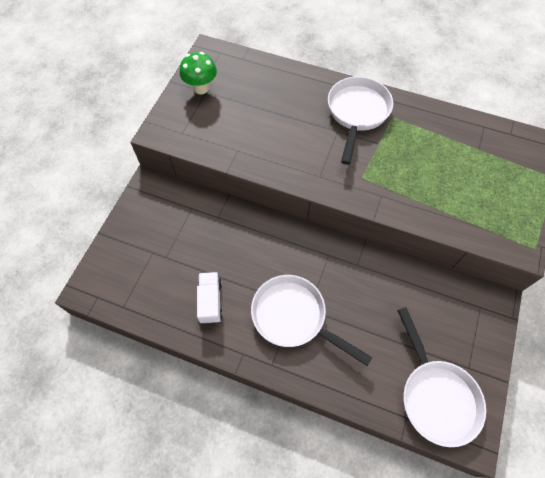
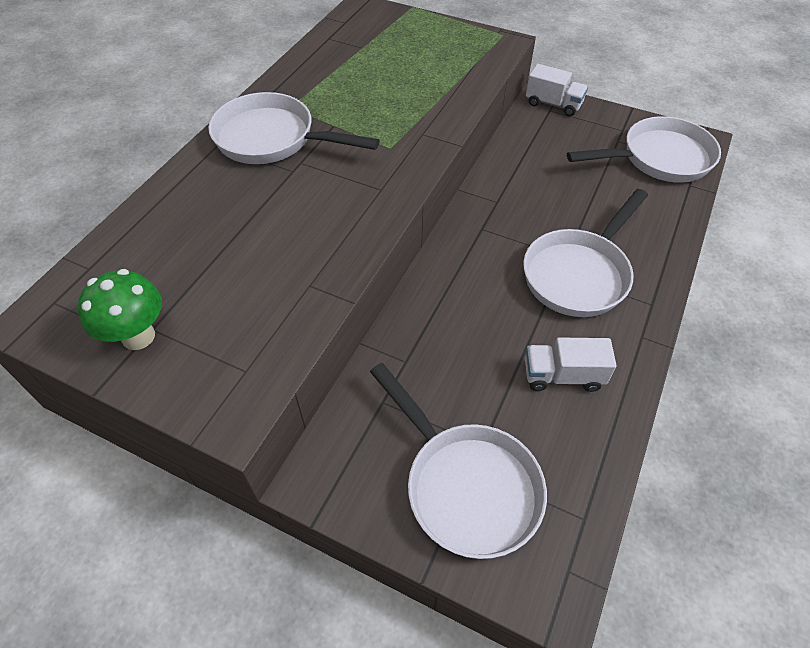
camera: 85 degrees left, 10 degrees down
(143, 250) = (466, 485): none -> white pan
(489, 310) = (553, 104): none -> white truck

